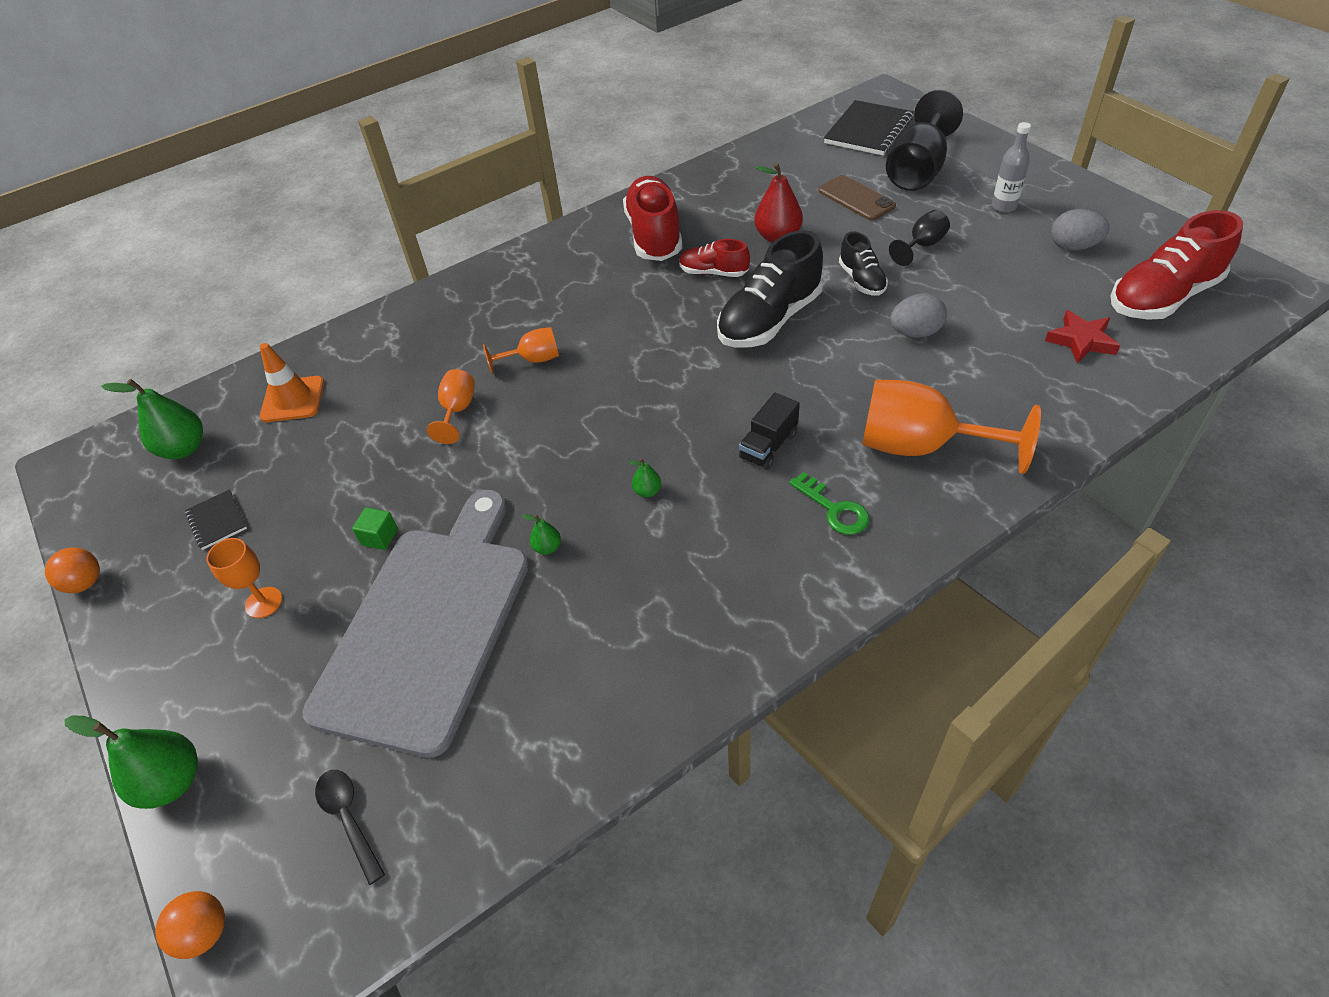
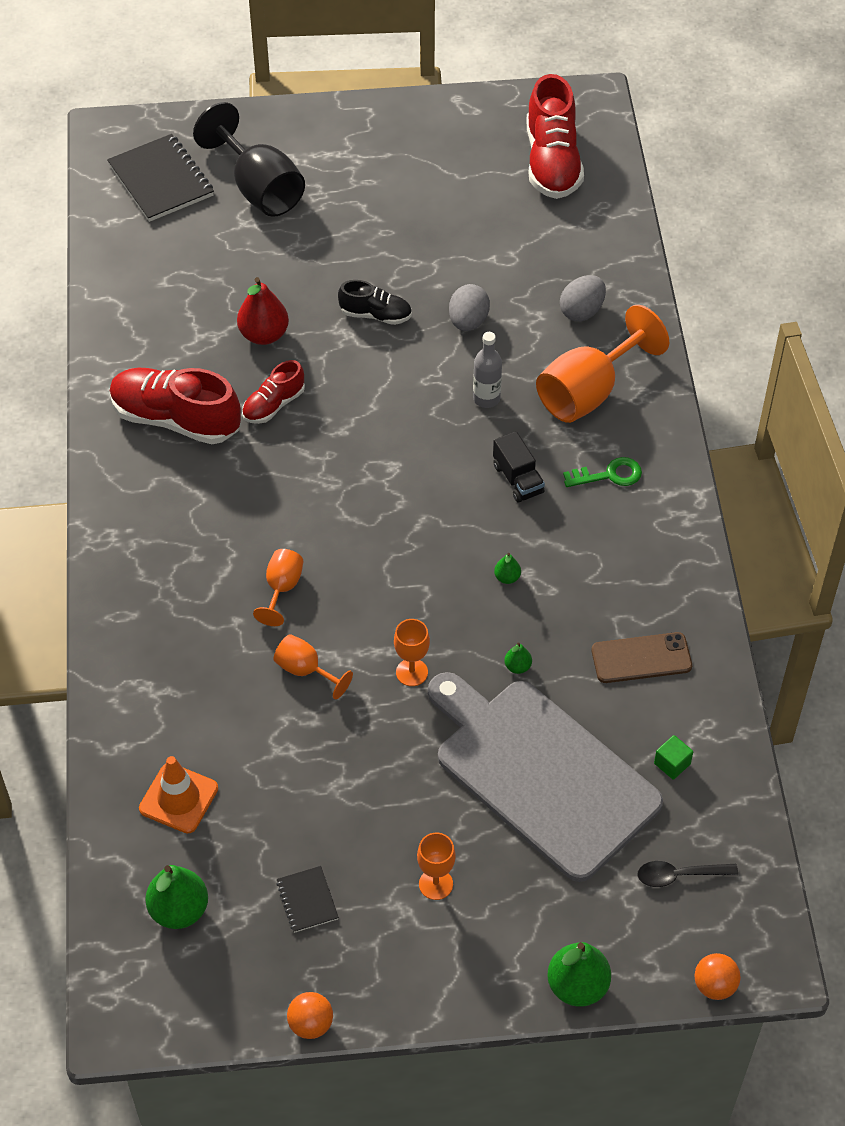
camera: 65 degrees left, 5 degrees up
(217, 521) = (307, 900): black notebook -> black notebook turned 75 degrees clockwise
(379, 537) = (421, 779): green cube -> green cube (672, 764)
(495, 476) = (412, 672): none -> orange goblet
(769, 320) = (373, 401): black shoe -> none
(856, 198) = (259, 252): brown phone -> brown phone (641, 658)
(922, 246) = (366, 251): black goblet -> none
(1004, 206) = (364, 170): grey bottle -> grey bottle (486, 398)
(1073, 247) = (453, 167): grey egg -> grey egg (581, 311)
(1081, 341) = (558, 236): red star -> none

